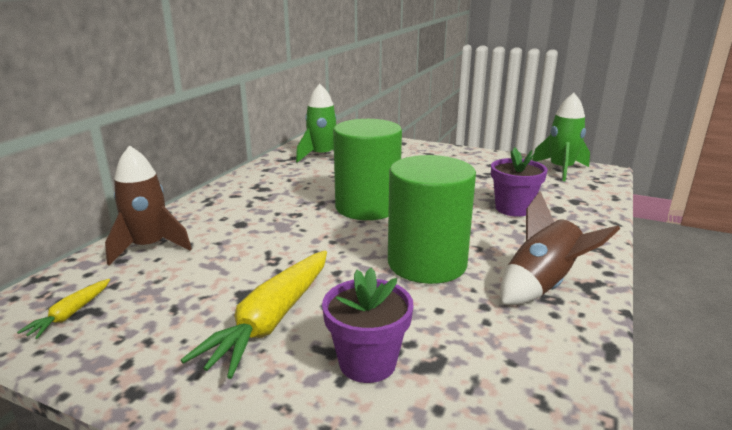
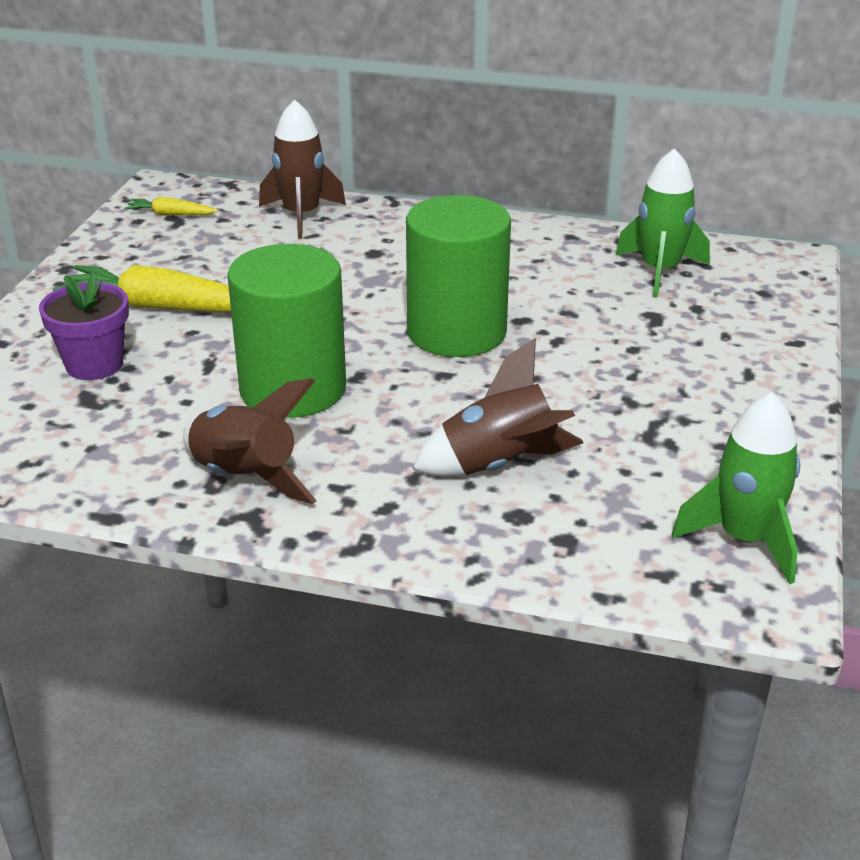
camera: 80 degrees right, 10 degrees up
(513, 209) = (499, 465): purple flower pot -> brown rocket

